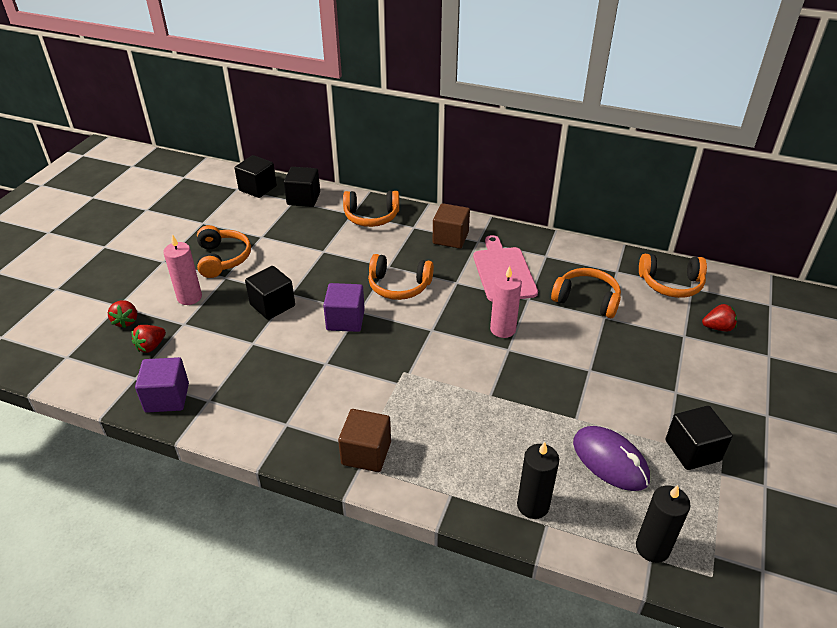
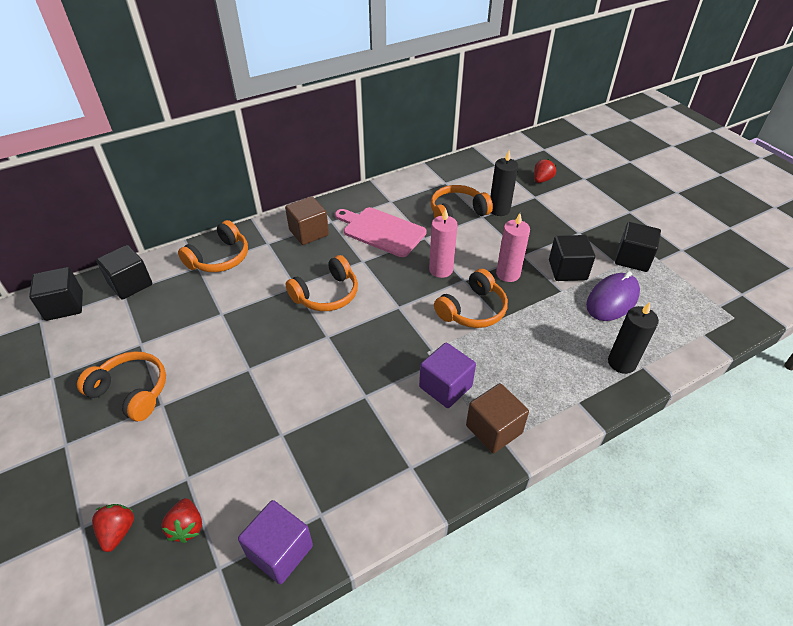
camera: 50 degrees left, 5 degrees up
(126, 321) = (118, 531): red strawberry -> red strawberry turned 120 degrees counterclockwise
(189, 297) = (153, 451): pink candle -> pink candle (508, 274)
(272, 305) = (248, 390): black cube -> black cube (567, 270)
(345, 320) = (327, 351): purple cube -> purple cube (445, 387)
(610, 461) = (612, 300): purple mouse -> purple mouse turned 45 degrees counterclockwise
(652, 548) = (696, 328): black candle -> black candle (499, 210)
(671, 284) = (483, 170): orange headphones -> orange headphones (472, 310)

